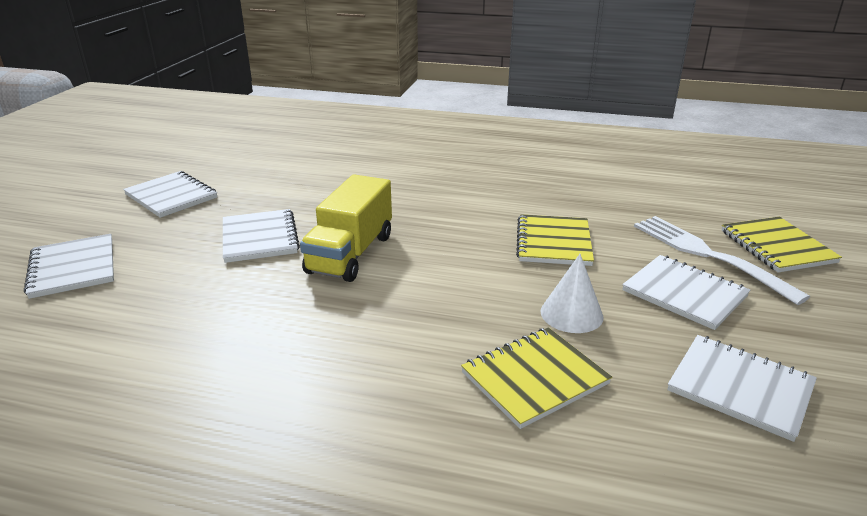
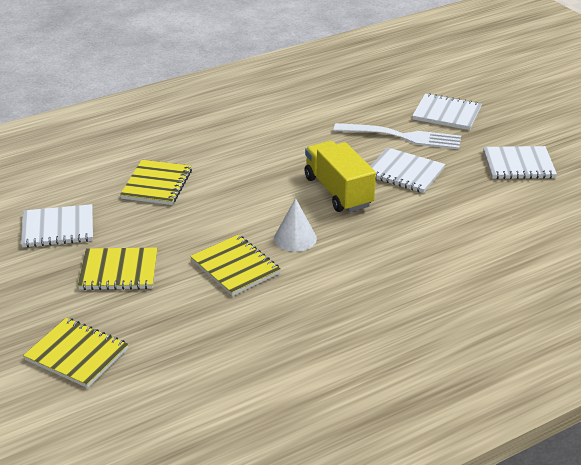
camera: 135 degrees right, 5 degrees up
(571, 314) = (171, 223): white cone -> white cone (295, 238)
(684, 294) = (119, 271): white notebook -> yellow notebook
(707, 255) = (124, 315): white fork -> white fork (403, 137)

